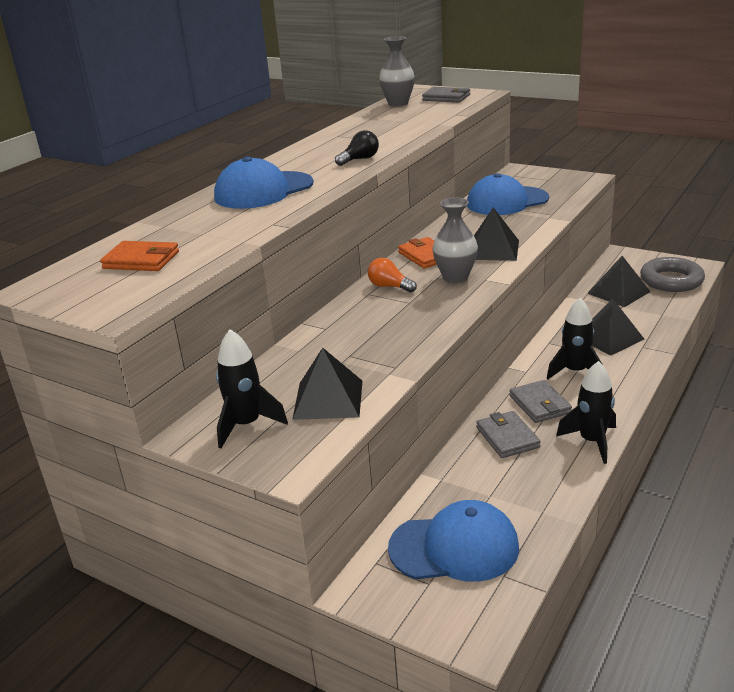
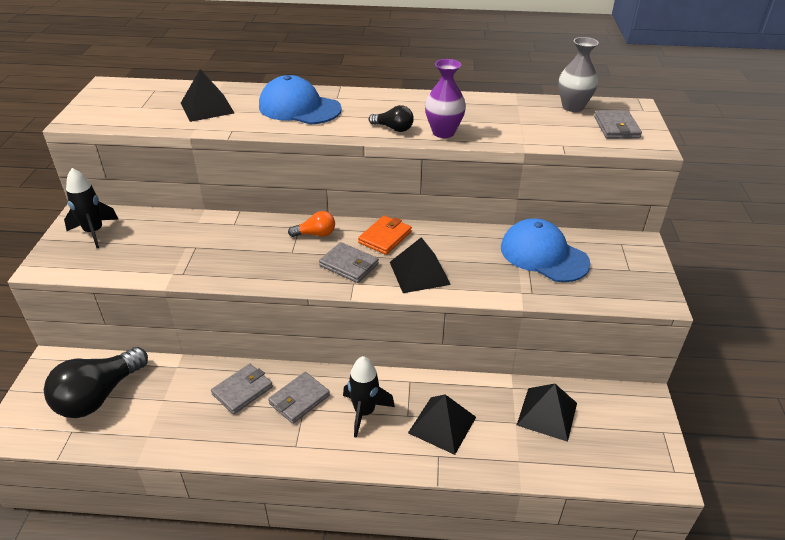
camera: 60 degrees right, 10 degrees up
(141, 260) = (155, 103): orange wallet -> none
(328, 399) = (131, 256): black pyramid -> black pyramid (207, 108)
(389, 144) = (443, 132): none -> purple vase
(389, 286) = (315, 234): orange light bulb -> orange light bulb turned 75 degrees clockwise
(454, 547) = (98, 396): blue cap -> black light bulb
(455, 277) = (349, 265): grey vase -> grey wallet
(592, 441) = (252, 448): black rocket -> none
(671, 280) = (608, 456): grey ring -> none

